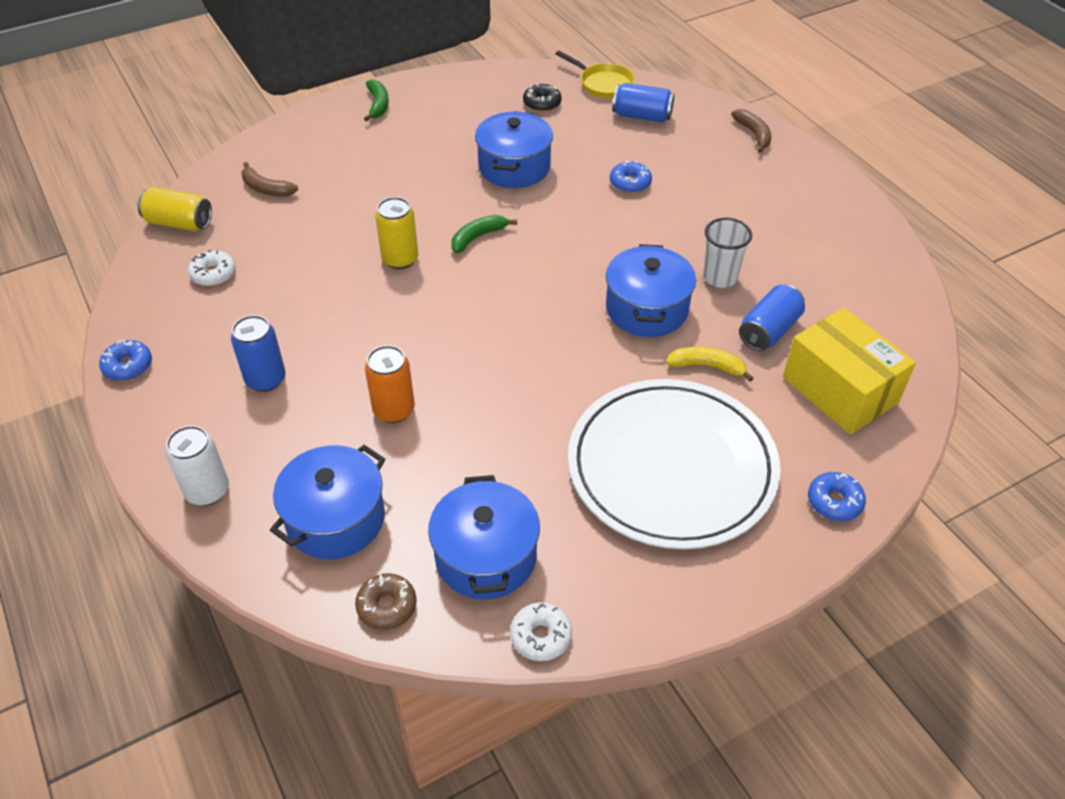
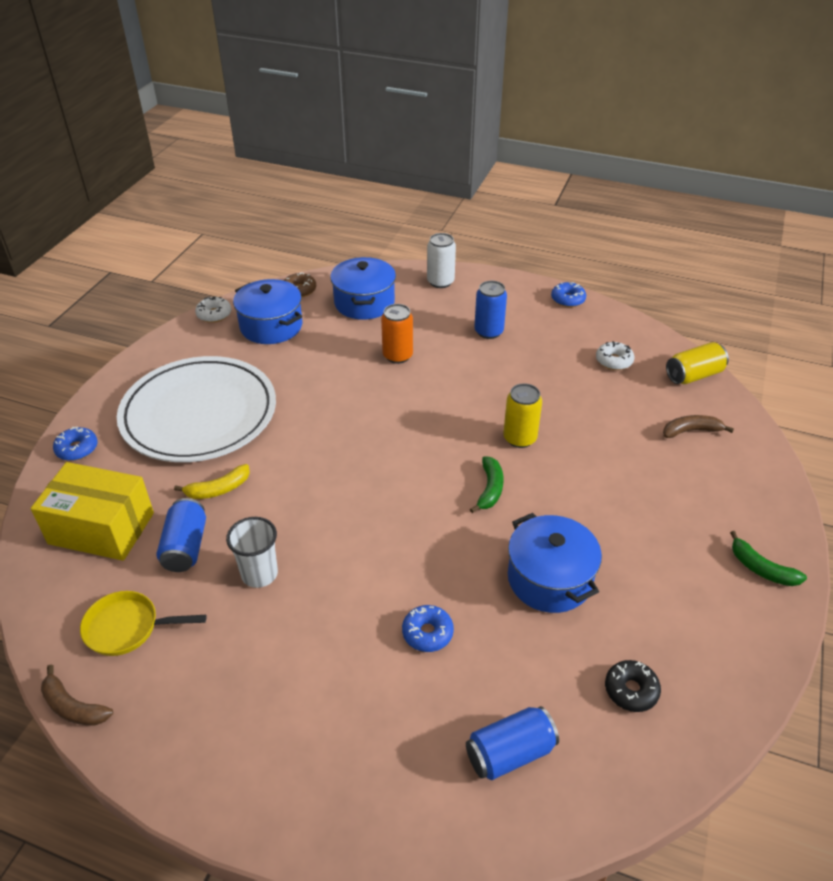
camera: 140 degrees right, 5 degrees down
(603, 84) = (610, 784): yellow pan -> yellow pan (127, 628)
(647, 309) = (299, 508): blue pot -> none
(753, 134) = (357, 821): brown banana -> brown banana (73, 707)

